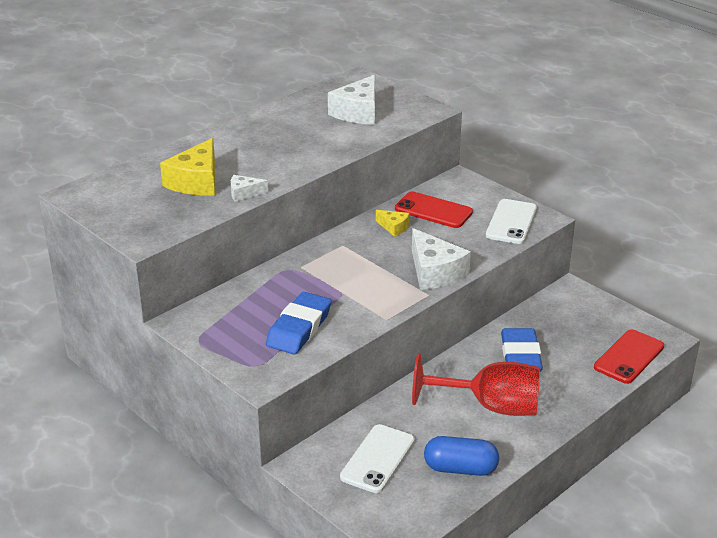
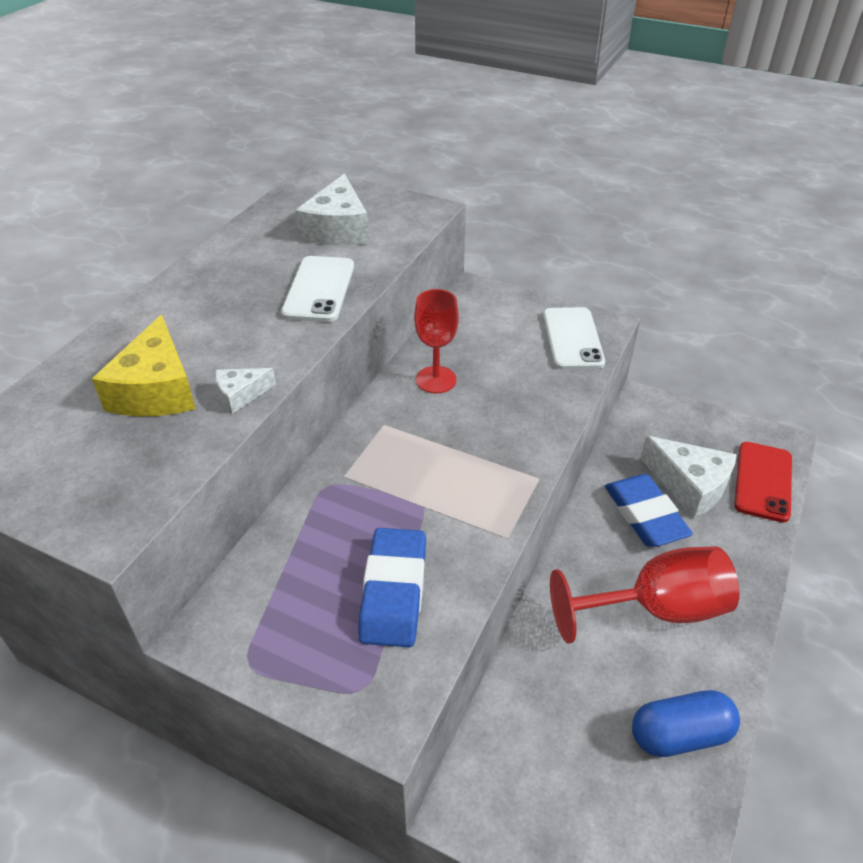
camera: 20 degrees left, 10 degrees up
(377, 459) = (564, 756): white phone -> white phone (319, 289)
(394, 227) = (436, 380): yellow cheese -> red goblet
(433, 210) = (471, 343): red phone -> none
(434, 272) = (525, 438): white cheese -> white cheese (689, 485)

